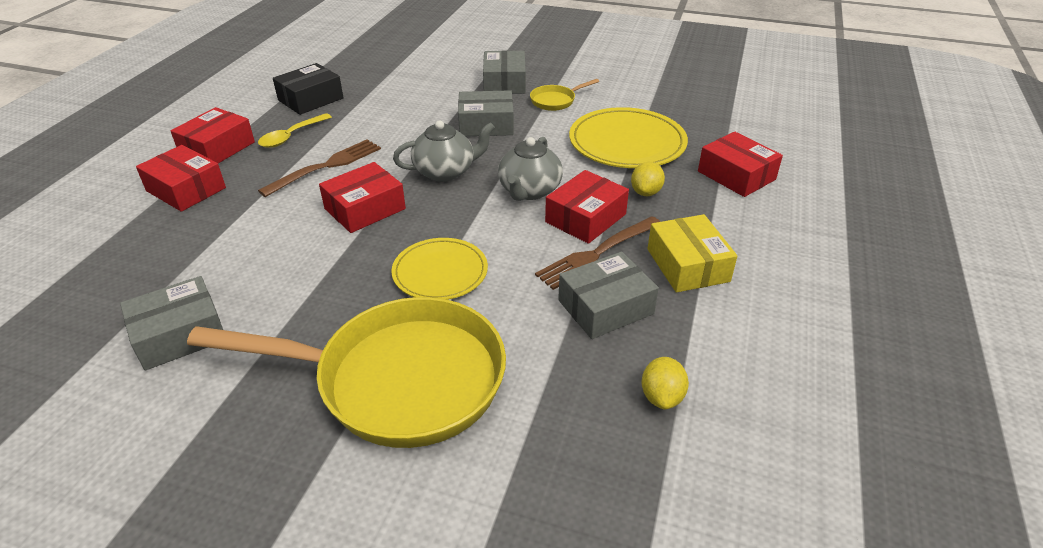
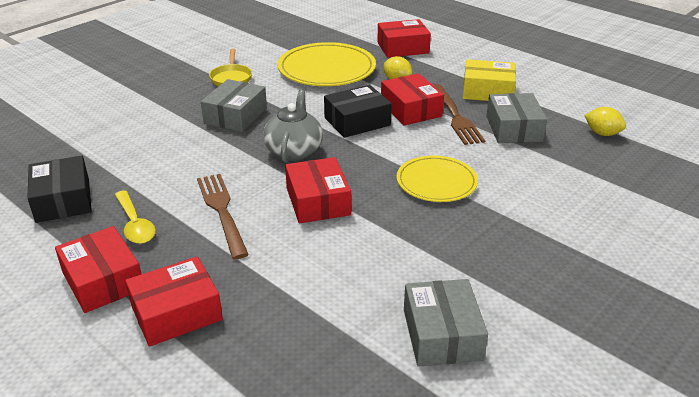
camera: 65 degrees left, 5 degrees down
(399, 380) = (551, 224): yellow pan -> none
(504, 83) = (170, 91): grey box -> none
(529, 191) = (357, 121): grey teapot -> black box

